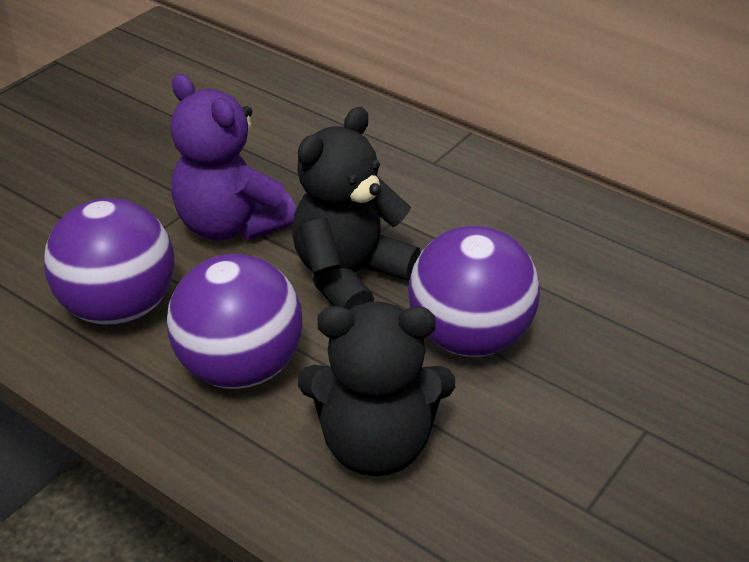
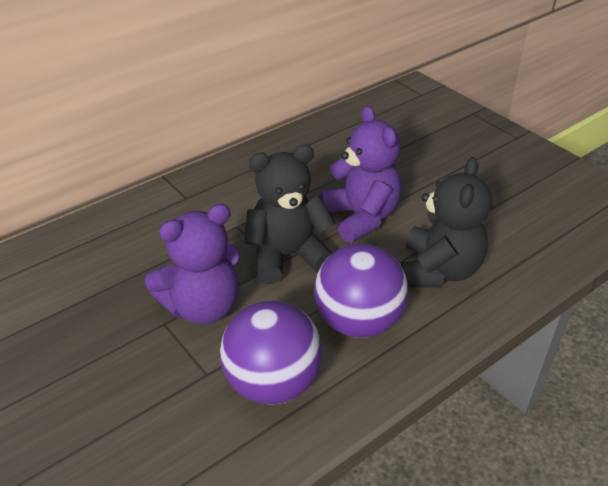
camera: 75 degrees left, 0 degrees up
(350, 276) = (287, 256): black teddy bear -> black teddy bear turned 105 degrees clockwise
(470, 337) = (361, 217): purple ball -> purple teddy bear

